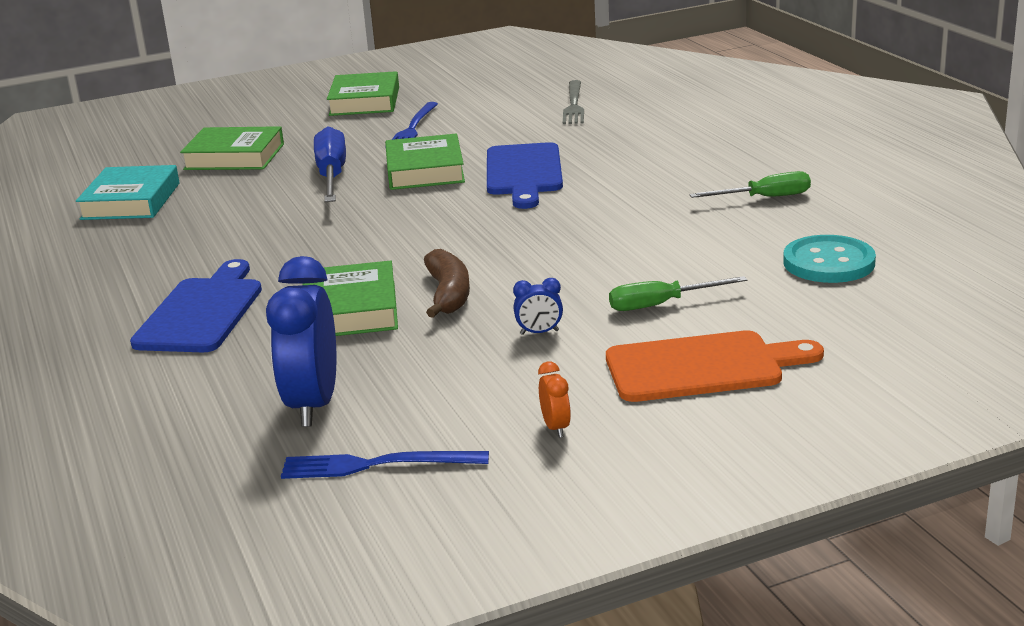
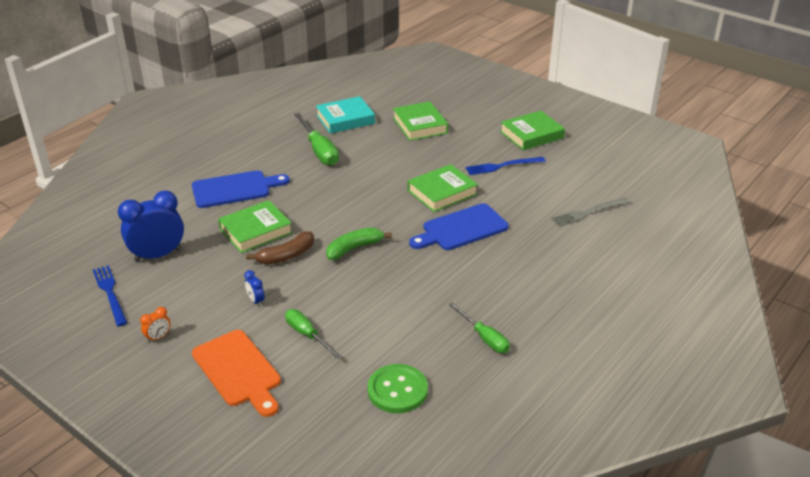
camera: 60 degrees right, 10 degrees up
(190, 232) = (319, 150): none -> green screwdriver
(332, 176) = (414, 165): blue screwdriver -> none
(488, 244) = (354, 248): none -> green banana
(828, 263) = (397, 390): turquoise button -> green button

